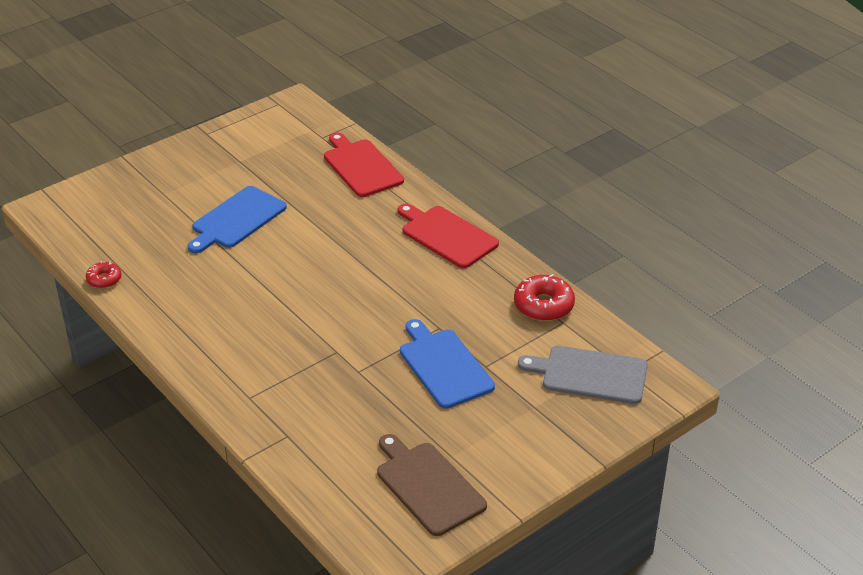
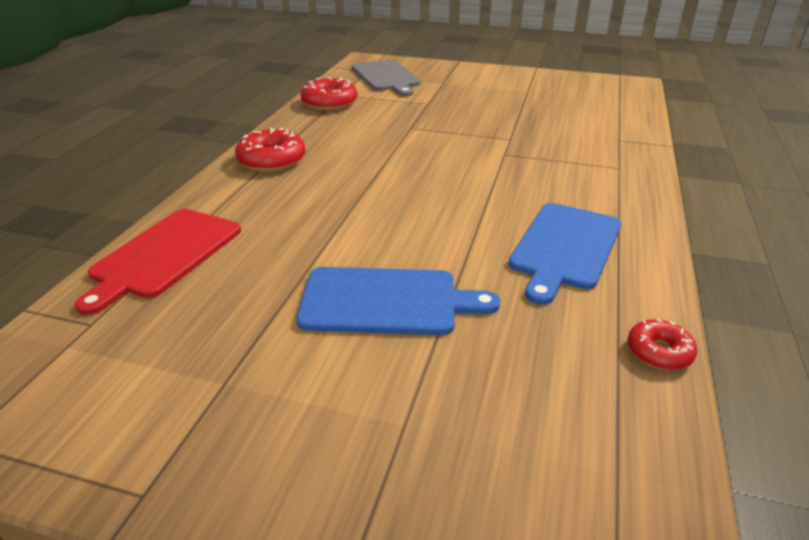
camera: 125 degrees left, 5 degrees down
(428, 486) = (563, 90): brown cutting board -> none
(444, 366) = (450, 114): blue cutting board -> blue cutting board (565, 248)
(447, 235) = (272, 161): red cutting board -> red donut

